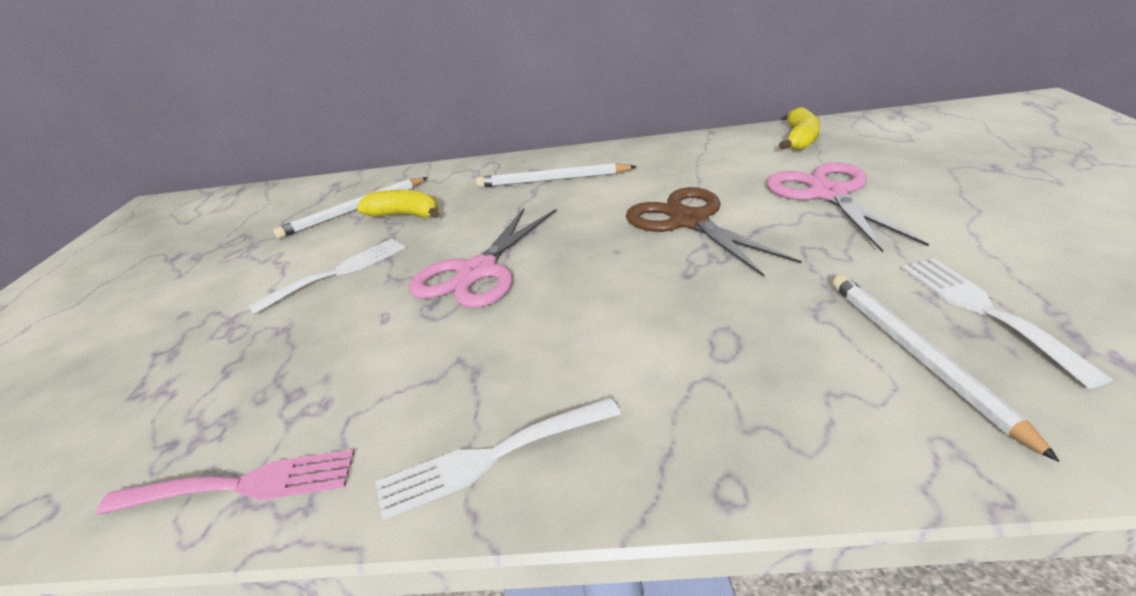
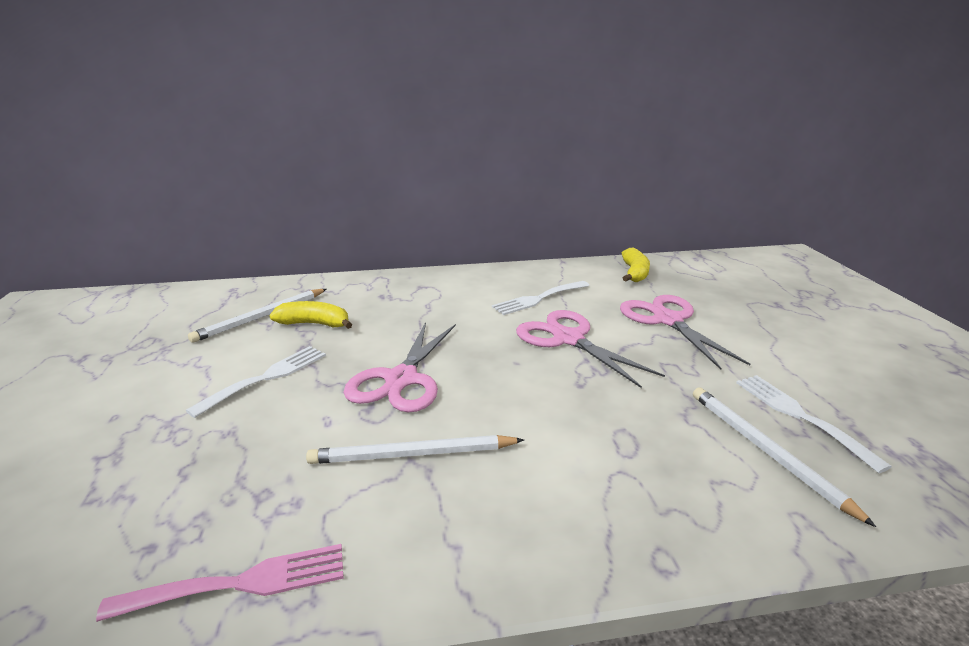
camera: 15 degrees left, 5 degrees down
(490, 458) = (467, 545): white fork -> white fork (538, 299)
(552, 180) = (441, 297): white pencil -> white pencil (412, 454)
(688, 221) = (567, 339): brown scissors -> pink scissors

